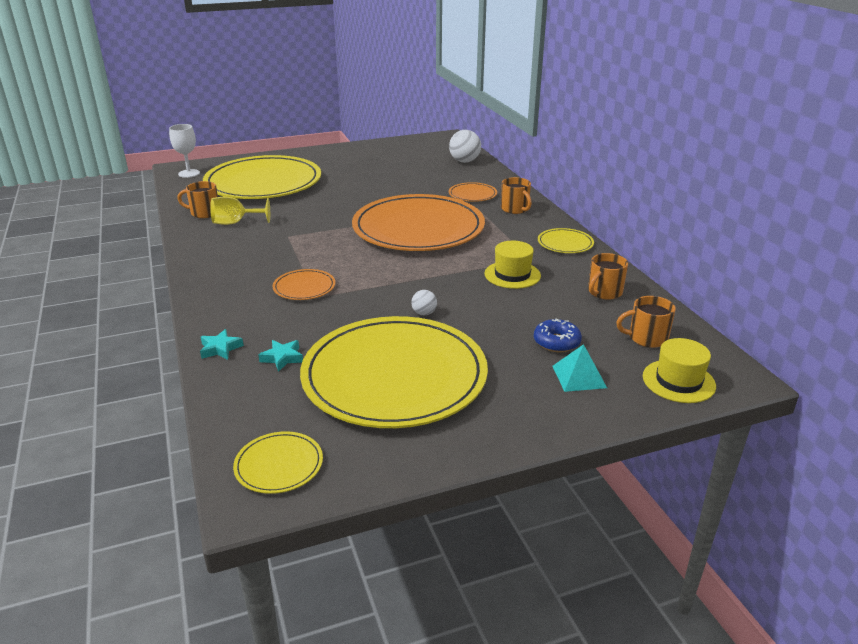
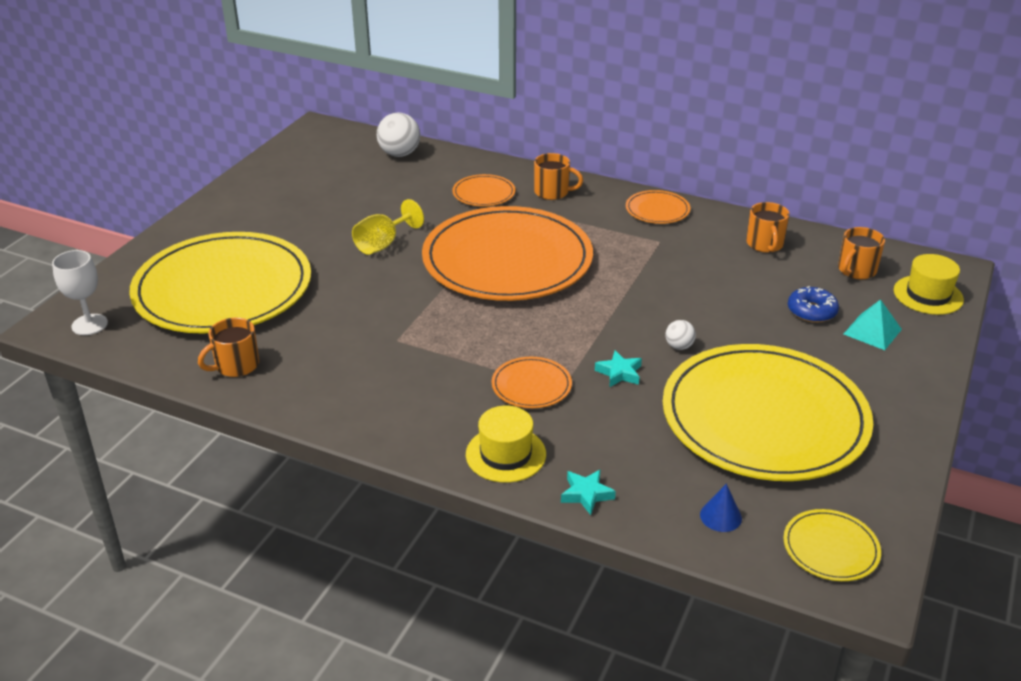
camera: 45 degrees left, 5 degrees up
(235, 223) = (303, 357): yellow goblet -> yellow goblet (383, 244)
(258, 404) = (720, 516): none -> blue cone
(282, 358) = (655, 464): turquoise star -> turquoise star (619, 373)
(512, 275) = (674, 266): yellow hat -> yellow hat (505, 454)
(565, 243) = (657, 210): yellow plate -> orange plate

